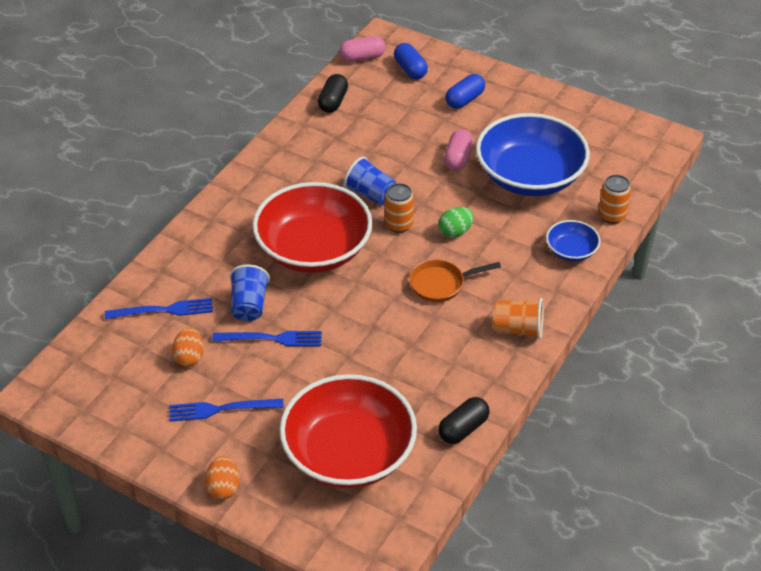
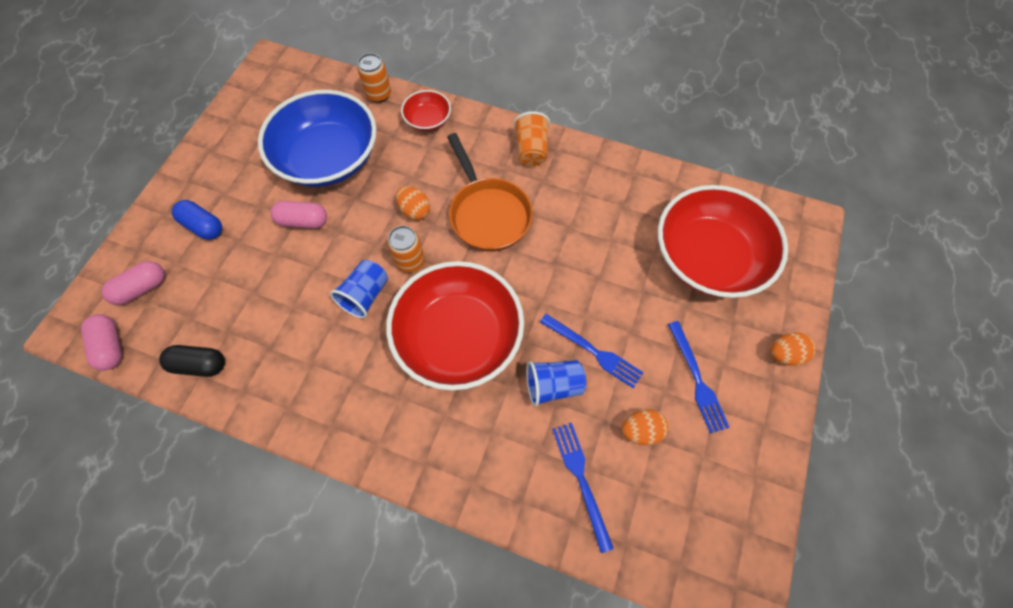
camera: 100 degrees left, 20 degrees up
(272, 339) = (593, 351): blue fork -> blue fork turned 135 degrees clockwise
(410, 69) = (142, 288): blue capsule -> pink capsule
(441, 284) = (488, 214): orange pan -> orange pan, size x1.56
(455, 232) = (415, 211): green egg -> orange egg
(463, 429) = (652, 177): black capsule -> none
(571, 251) = (428, 120): blue bowl -> red bowl

